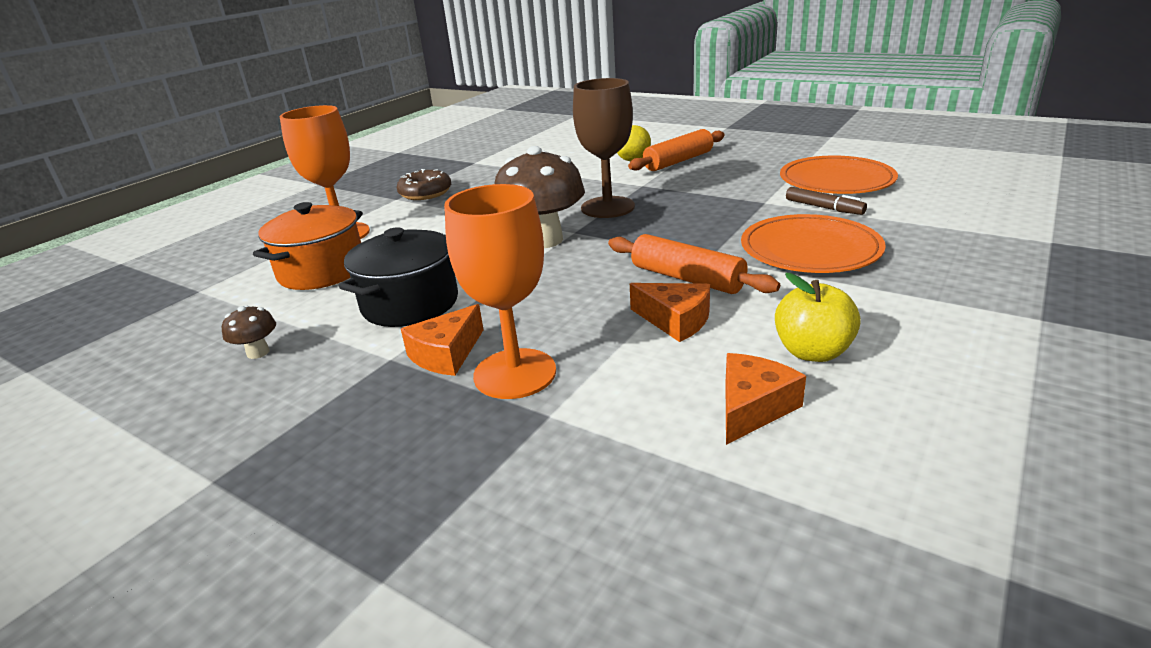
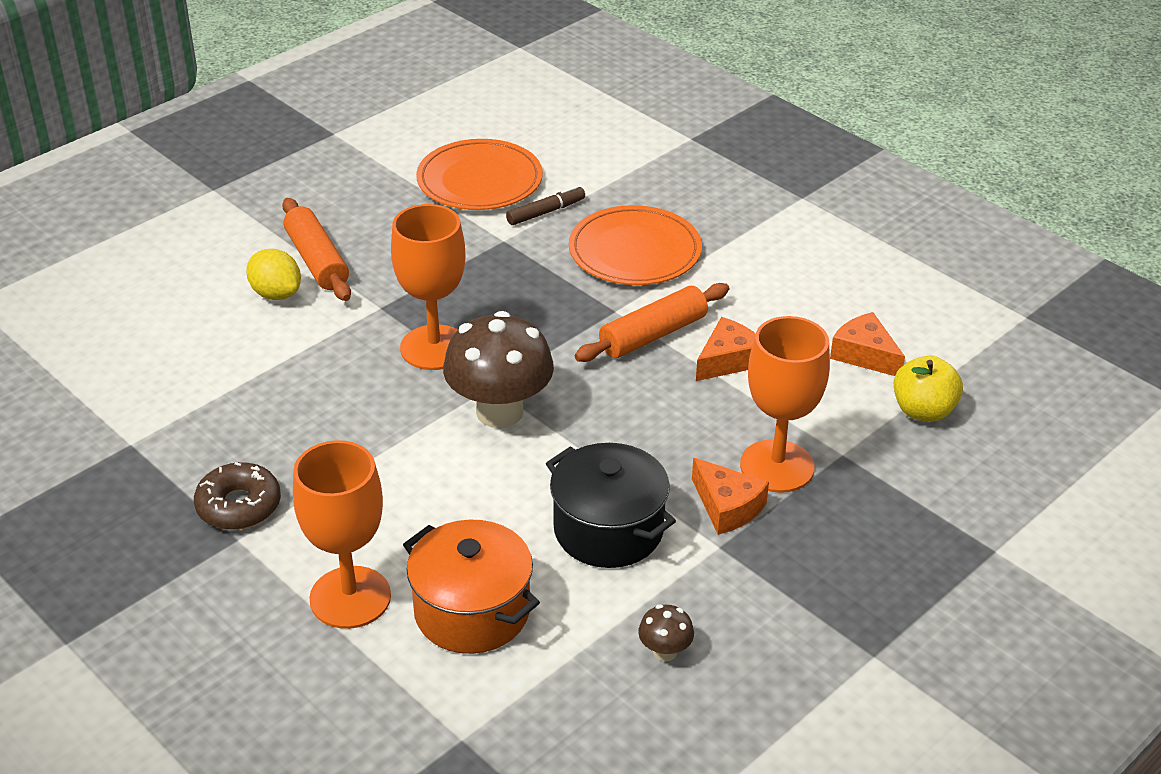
camera: 80 degrees left, 10 degrees up
(607, 207) = (434, 348): brown goblet -> orange goblet
(812, 352) = (805, 307): yellow apple -> yellow apple (923, 411)

